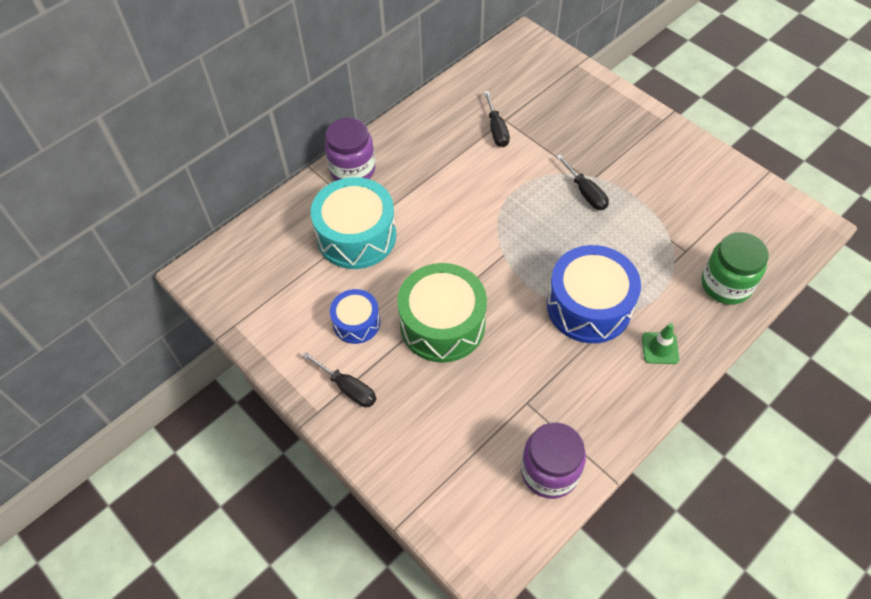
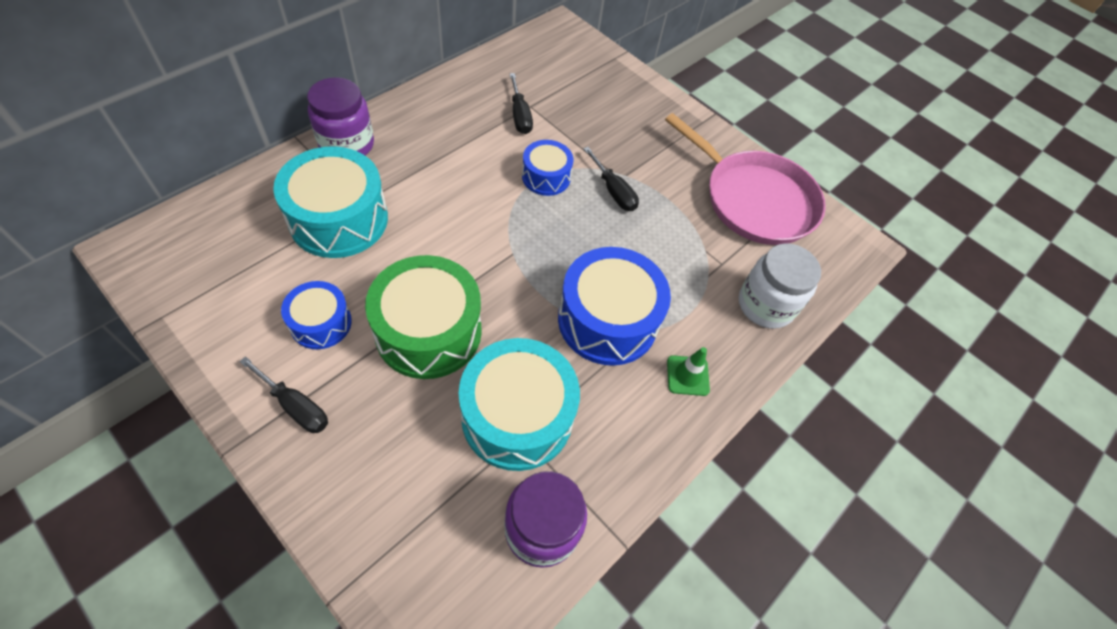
camera: 10 degrees left, 0 degrees up
(521, 387) = (517, 416): none -> turquoise drum
(525, 184) = (546, 177): none -> blue drum
(713, 190) = (754, 200): none -> pink pan
(726, 284) = (765, 305): green jar -> white jar

